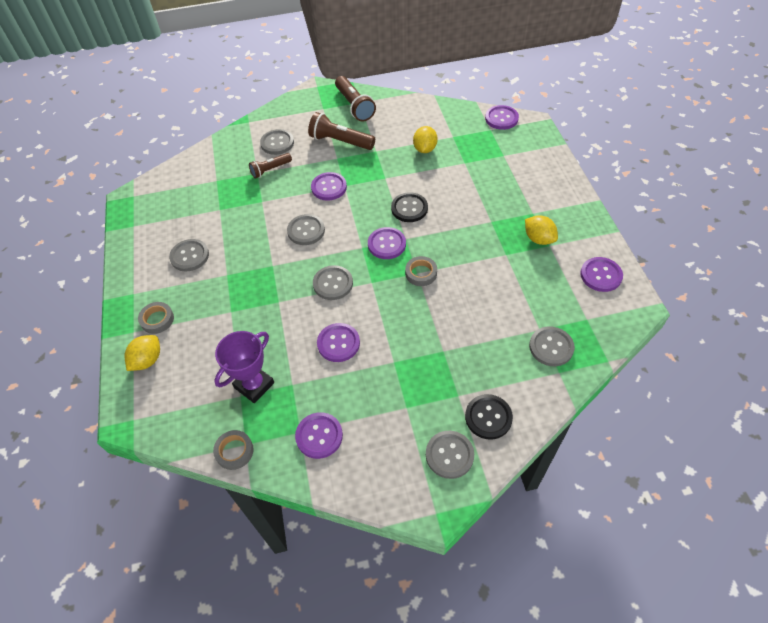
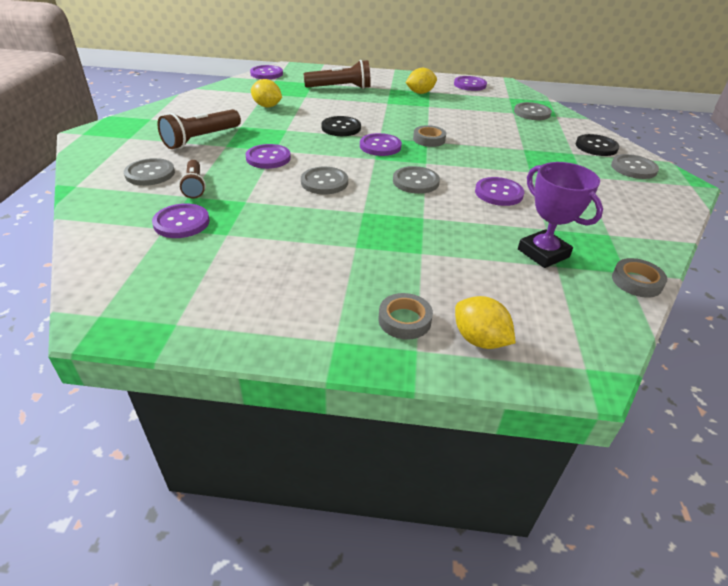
camera: 75 degrees left, 15 degrees down
(189, 256) = (297, 272): grey button -> none
(319, 436) = (614, 224): purple button -> purple button (181, 222)
(354, 106) = (153, 122): brown flashlight -> brown flashlight (340, 88)

